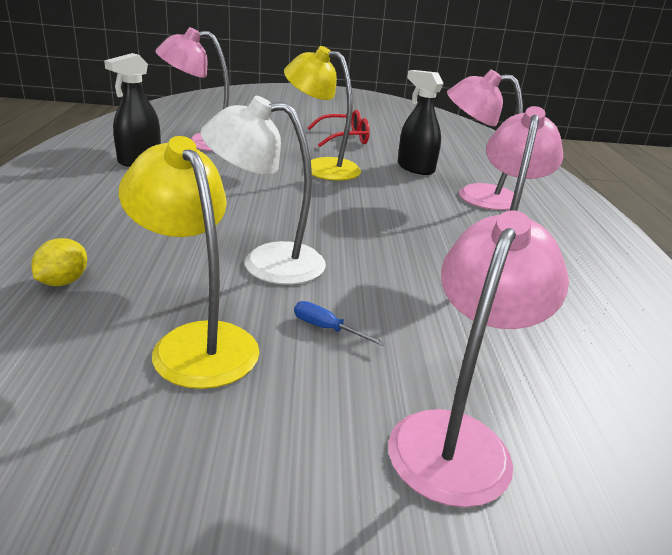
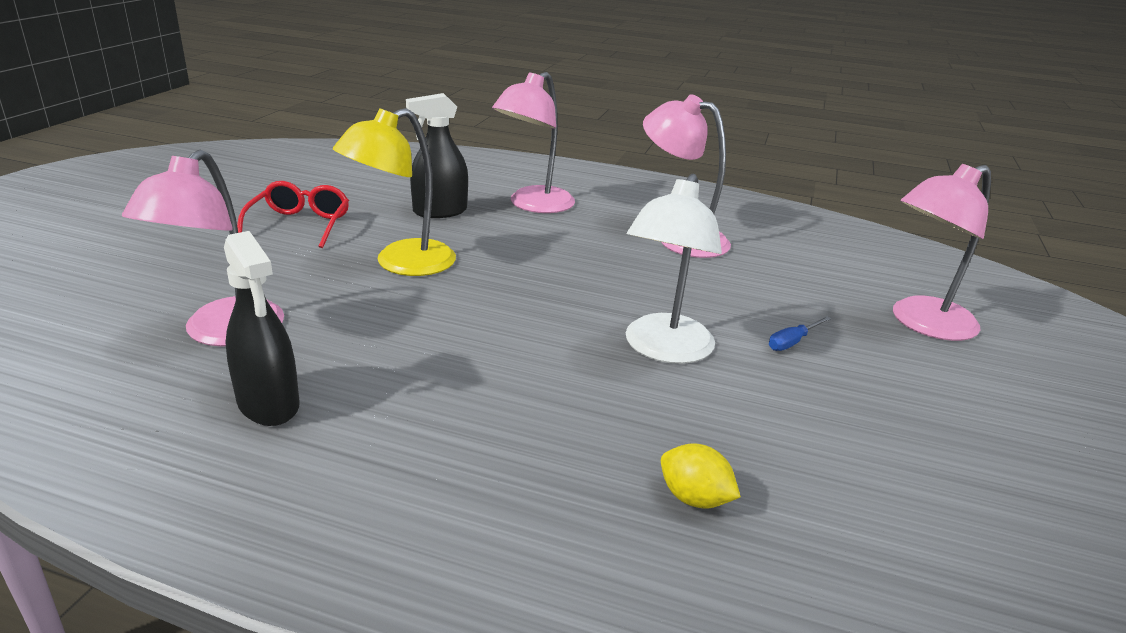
camera: 70 degrees left, 0 degrees up
(196, 342) = (819, 414): yellow lamp -> none
(457, 438) = (922, 323): pink lamp -> pink lamp turned 75 degrees counterclockwise

